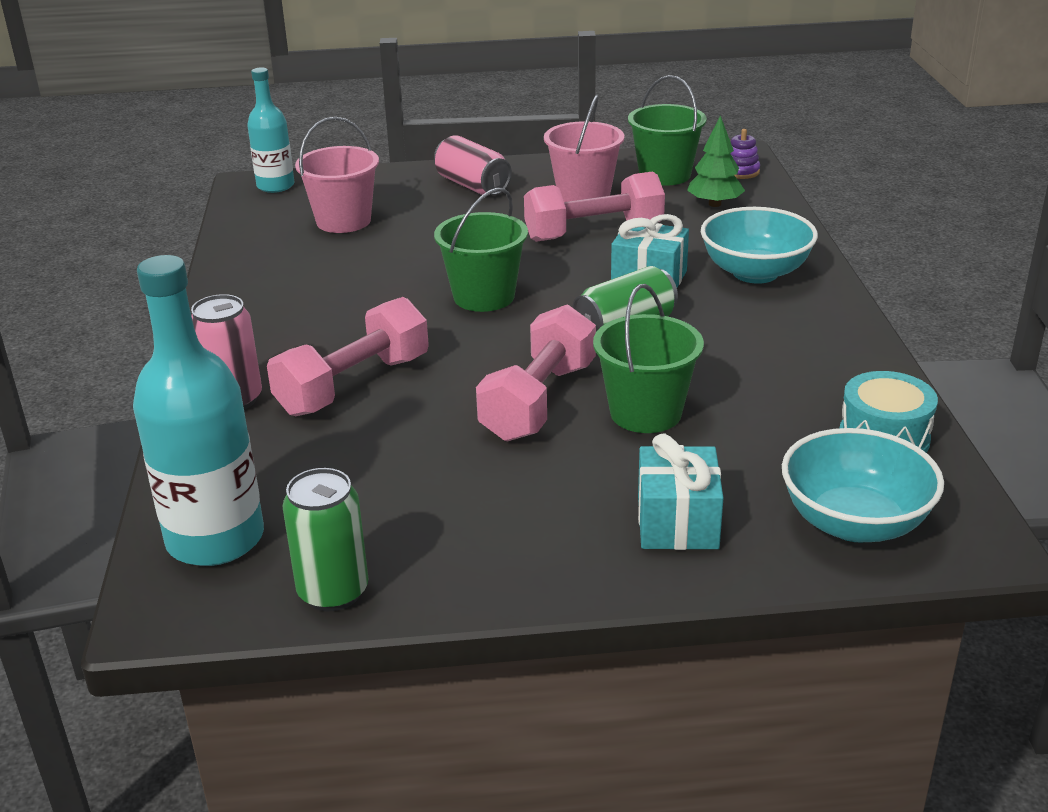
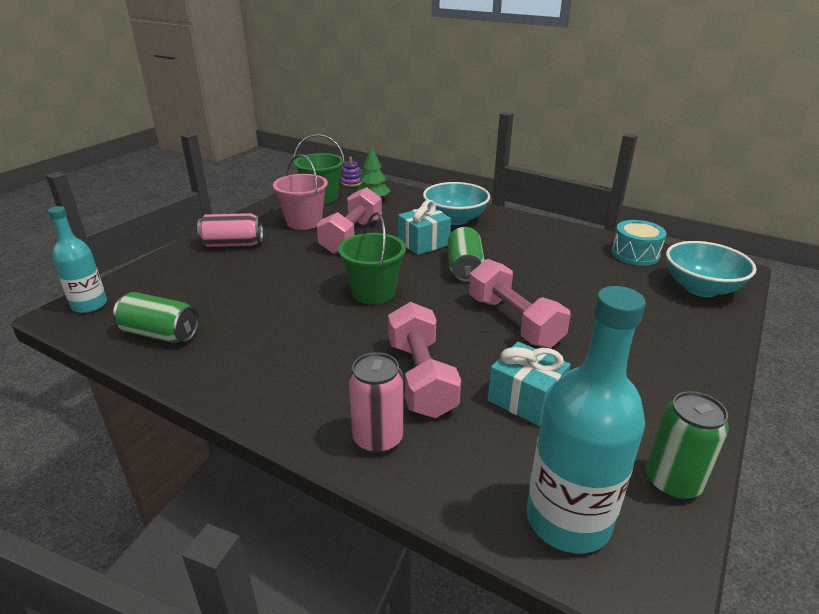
camera: 55 degrees left, 0 degrees up
(271, 235) = (160, 334): none -> green can
(343, 221) = (194, 300): pink bucket -> none
(645, 413) = (558, 297): green bucket -> none
(677, 522) = (671, 330): turquoise gift -> turquoise gift (525, 399)

